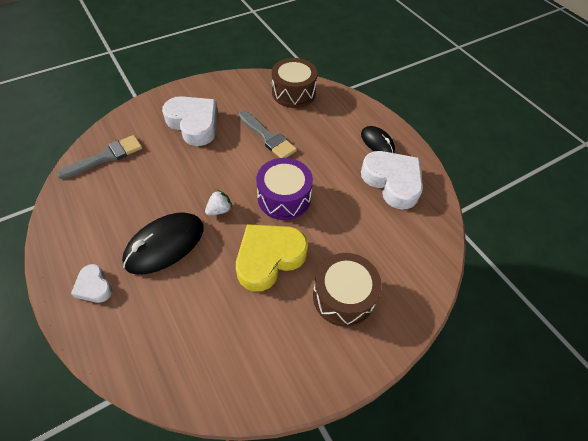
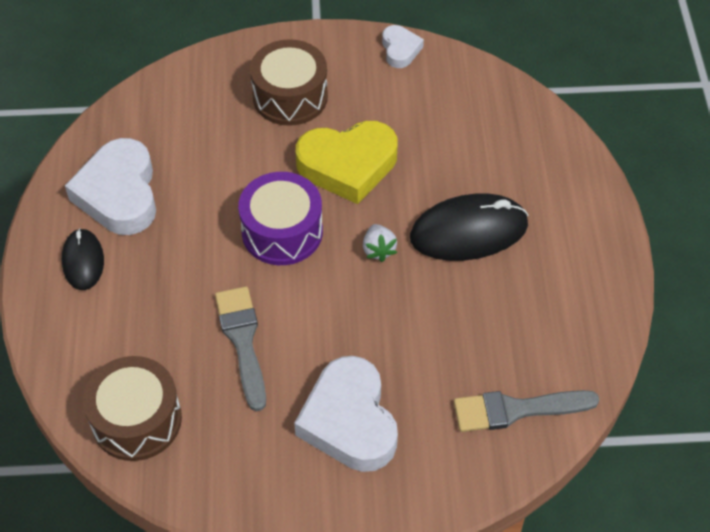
camera: 150 degrees left, 0 degrees up
(94, 286) = (568, 215): white heart -> white heart (400, 50)
(219, 210) = (378, 250): white strawberry -> white strawberry turned 90 degrees counterclockwise

